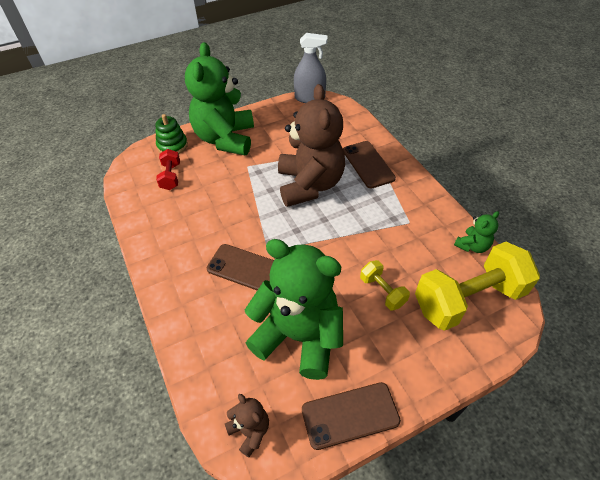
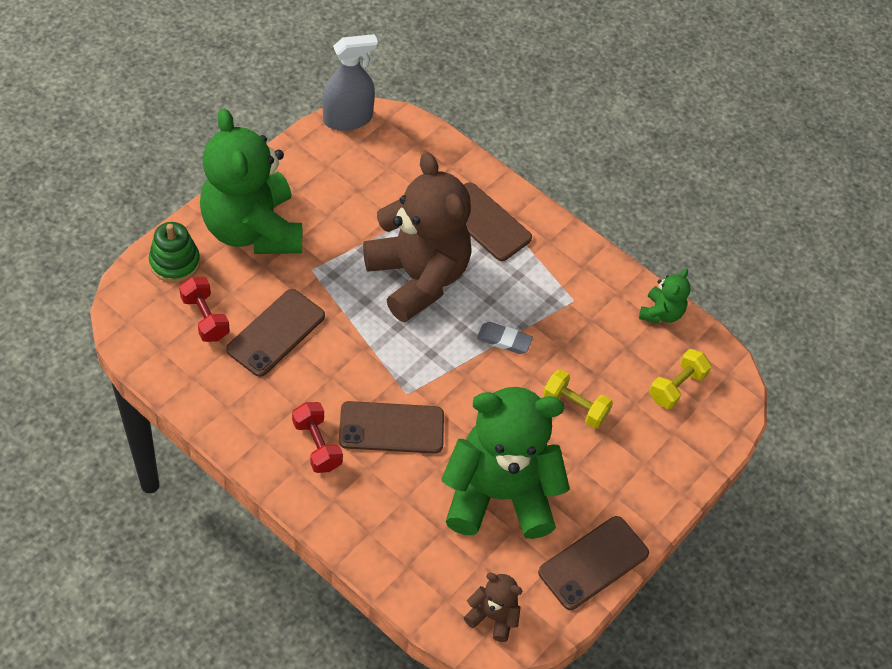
camera: 30 degrees left, 5 degrees up
(192, 266) = (317, 445): none -> red dumbbell
(206, 194) = (276, 333): none -> brown phone
(349, 234) = (504, 340): none -> grey eraser
(468, 299) = (676, 387): yellow dumbbell -> yellow dumbbell, size x0.47

